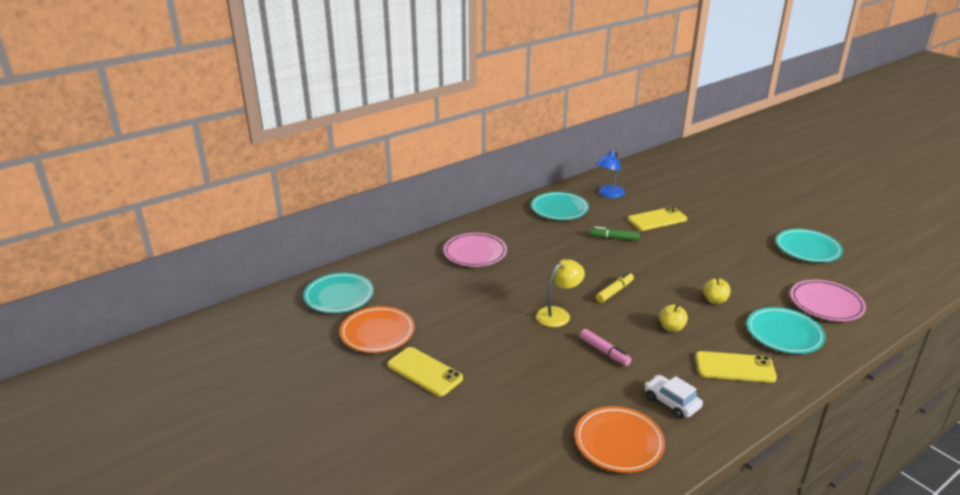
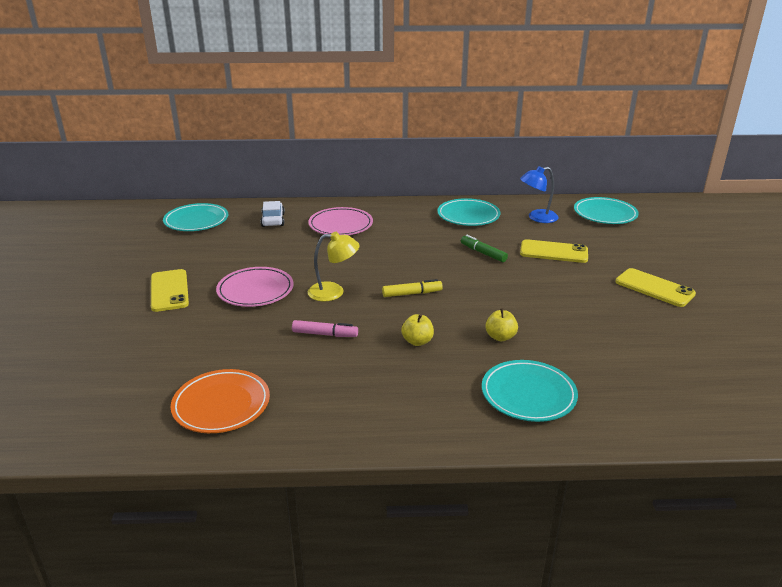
camera: 35 degrees right, 0 degrees up
(377, 333) = (181, 253): orange plate -> none
(604, 351) = (325, 334): pink marker -> pink marker turned 75 degrees counterclockwise
(671, 402) = (316, 398): white car -> white car (273, 220)
(735, 367) = (424, 399): yellow phone -> yellow phone (654, 288)
(807, 249) = (693, 332): turquoise plate -> turquoise plate (605, 214)
(826, 304) = (628, 389): pink plate -> pink plate (255, 290)

